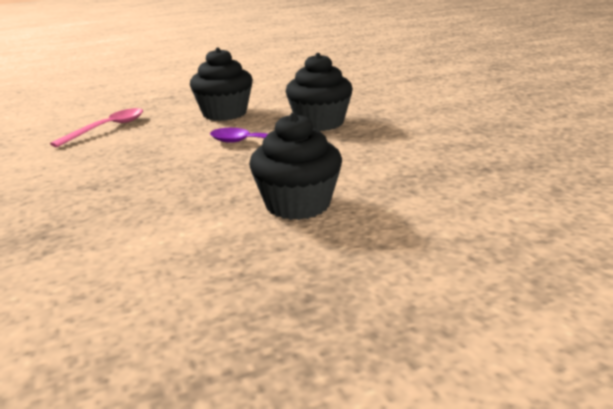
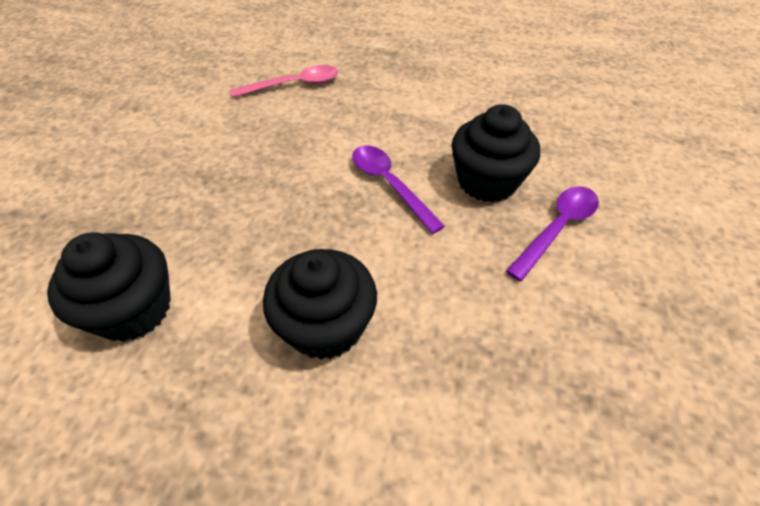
camera: 35 degrees right, 25 degrees up
(224, 113) = (412, 111): black cupcake -> black cupcake (133, 309)
(387, 125) = (557, 228): none -> purple spoon

